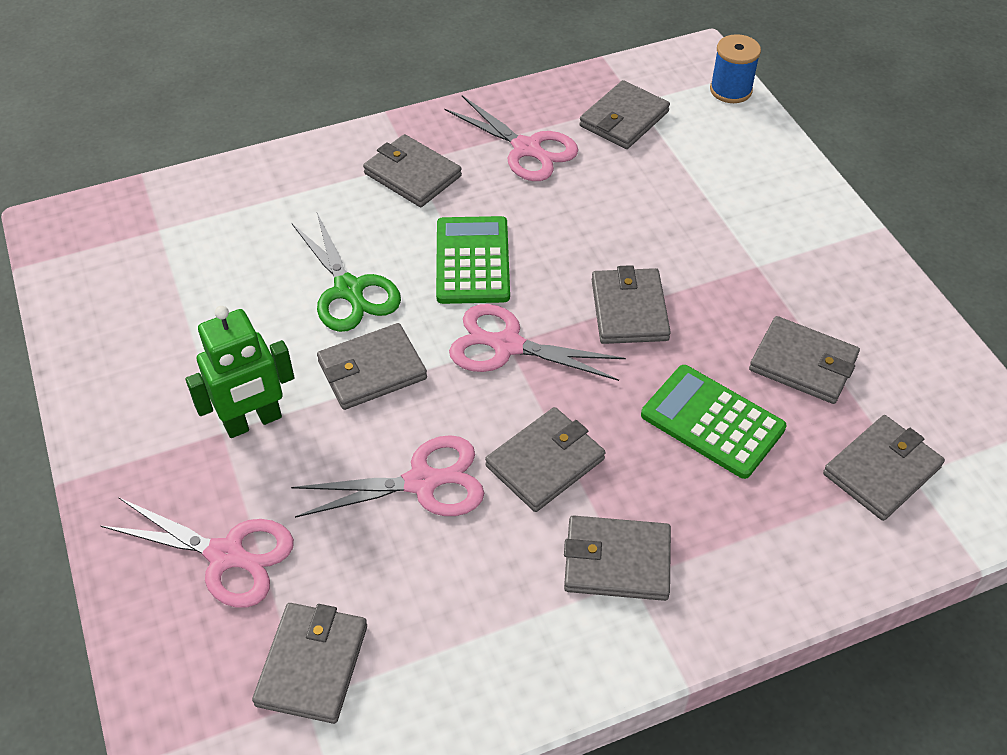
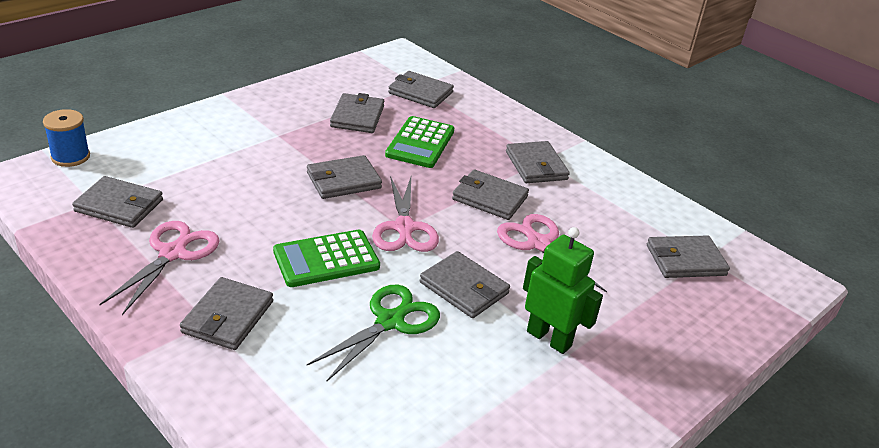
camera: 115 degrees left, 15 degrees down
(226, 555) = (656, 318): pink scissors -> none

